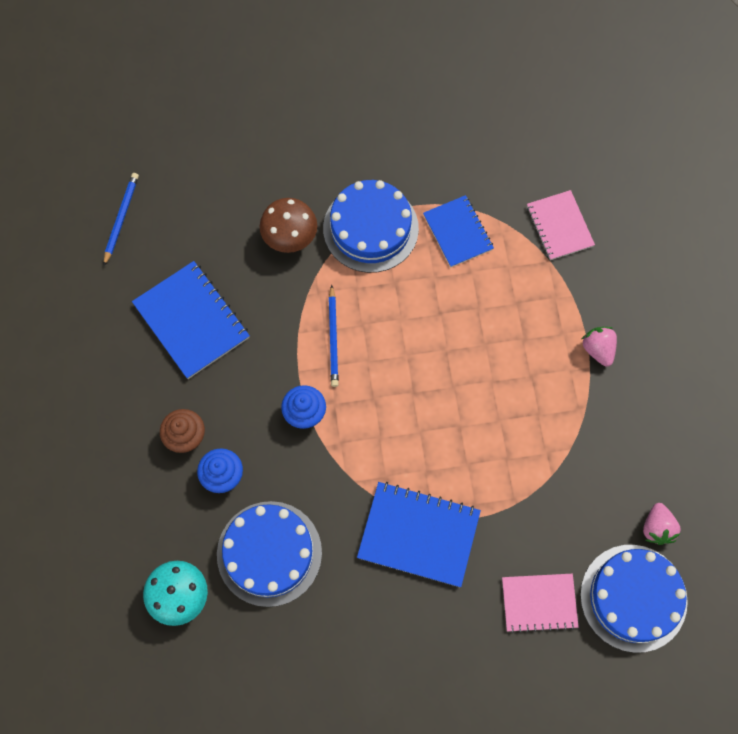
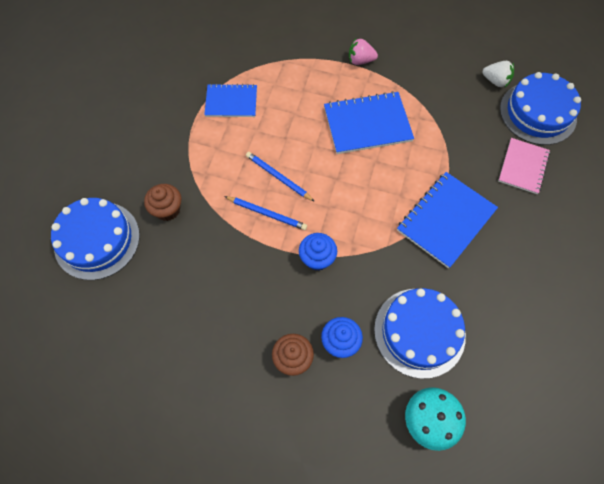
camera: 65 degrees left, 5 degrees down
(121, 218) = (67, 334): blue pencil -> blue pencil (278, 177)
(191, 321) = (194, 312): blue notebook -> blue notebook (367, 124)
(290, 237) = (167, 210): brown mushroom -> brown cupcake
(370, 228) = (194, 153): blue cake -> blue cake (97, 240)
(559, 226) = (262, 44): pink notebook -> none
(657, 528) = (495, 81): pink strawberry -> white strawberry

